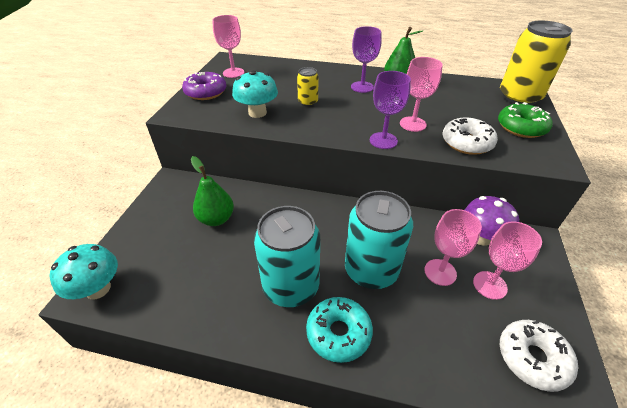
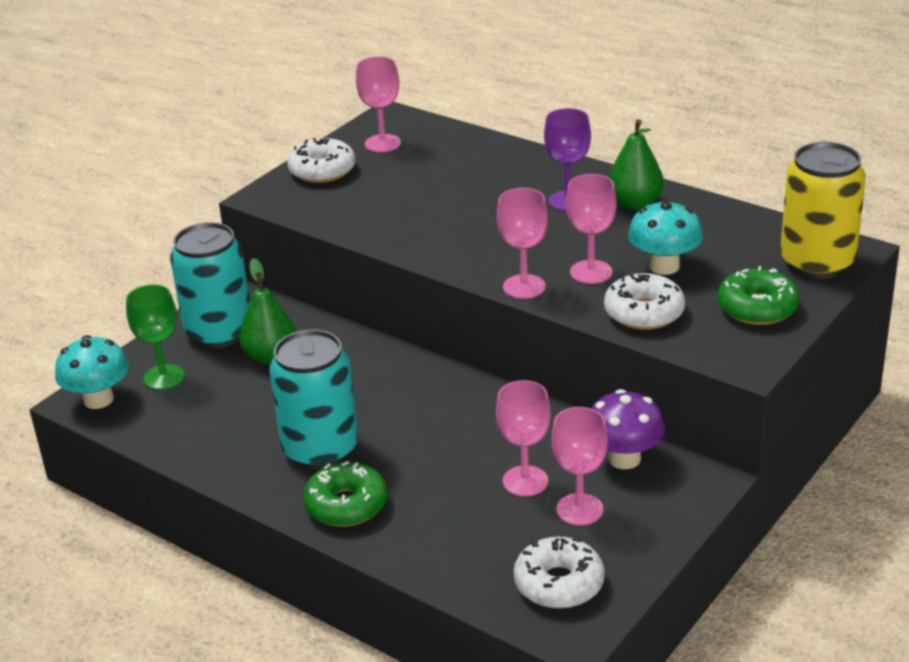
camera: 25 degrees right, 10 degrees down
(145, 255) = (164, 377): none -> green goblet
(206, 92) = (322, 170): purple donut -> white donut
(257, 113) = (376, 215): turquoise mushroom -> turquoise mushroom (664, 266)
(308, 102) = (461, 212): yellow can -> none
(338, 333) = (346, 505): turquoise donut -> green donut
(371, 270) = (434, 458): turquoise can -> turquoise can (219, 332)
(383, 140) = (524, 287): purple goblet -> pink goblet

